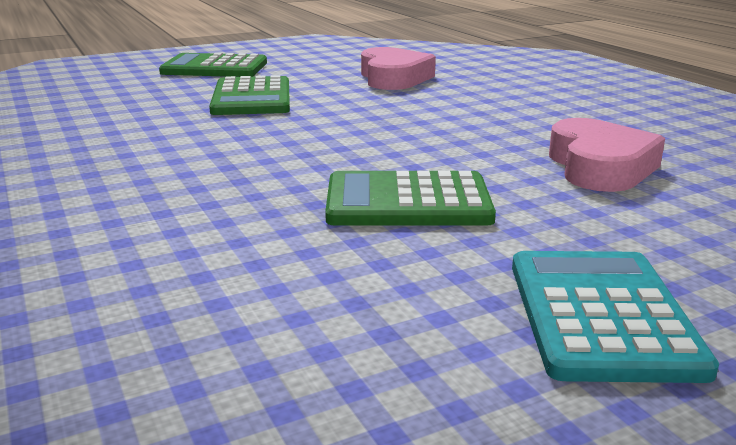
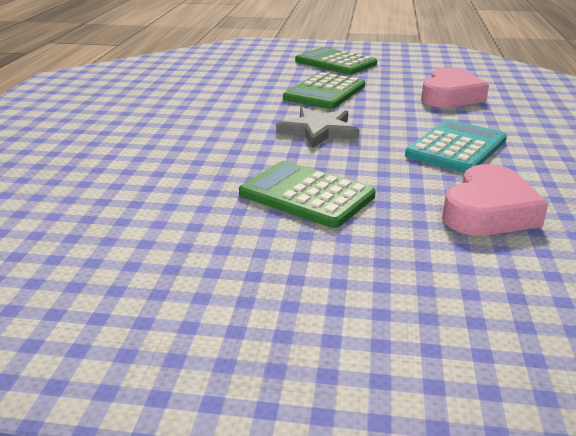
camera: 35 degrees right, 5 degrees up
(310, 136) = (319, 131): none -> grey star
(601, 315) = (301, 309): turquoise calculator -> turquoise calculator (456, 148)

